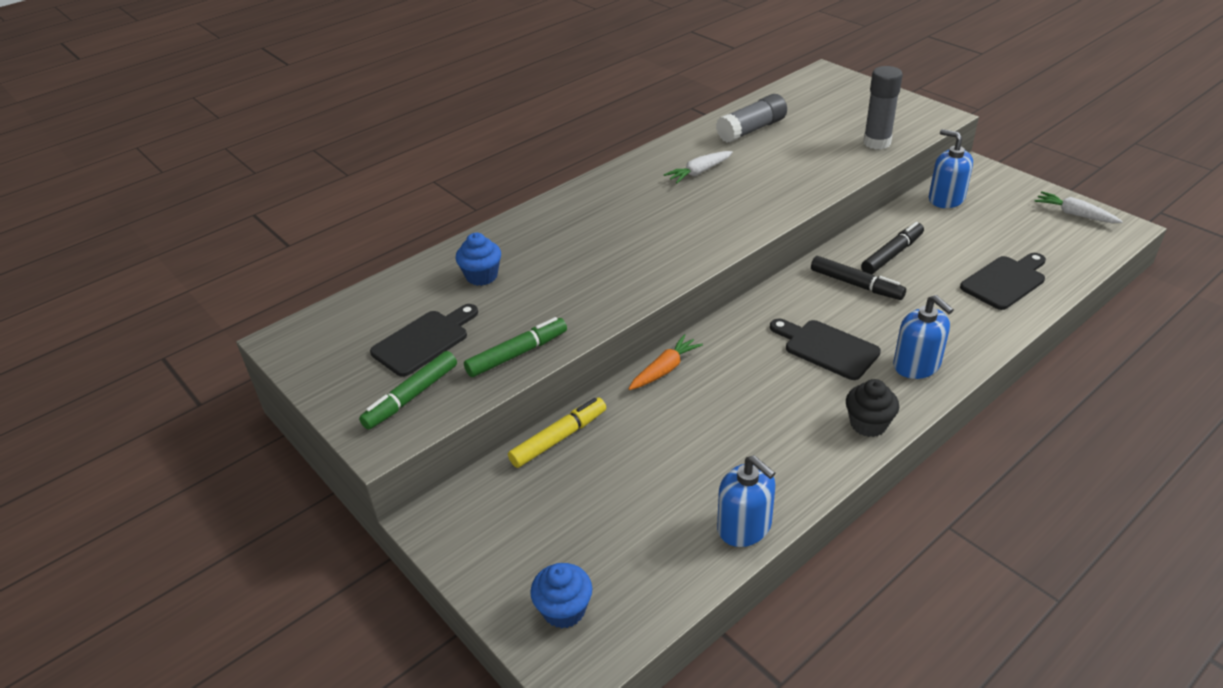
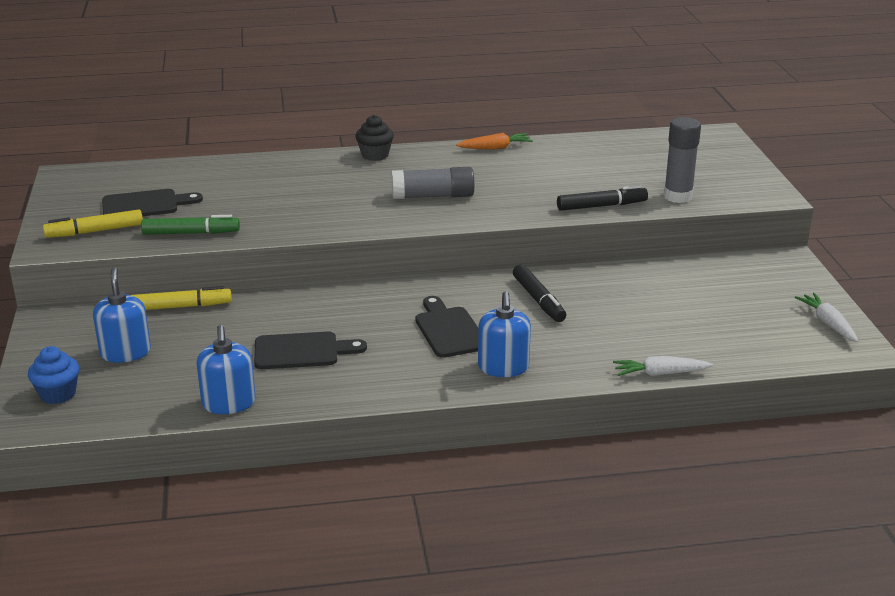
camera: 30 degrees right, 10 degrees down
(411, 396) = (95, 231): green marker -> yellow marker
(481, 276) = (234, 182): blue cupcake -> none
(664, 369) = (308, 296): orange carrot -> orange carrot (495, 148)
(699, 172) = (490, 170): white carrot -> white carrot (660, 374)
(752, 130) = (582, 155): grey glue stick -> grey glue stick (433, 196)
(868, 424) = (406, 386): black cupcake -> black cupcake (375, 155)
(892, 254) = (603, 292): black marker -> black marker (601, 206)
(946, 199) = (719, 271): blue soap dispenser -> blue soap dispenser (125, 352)
(1005, 281) = (674, 344): black cutting board -> black cutting board (302, 351)

